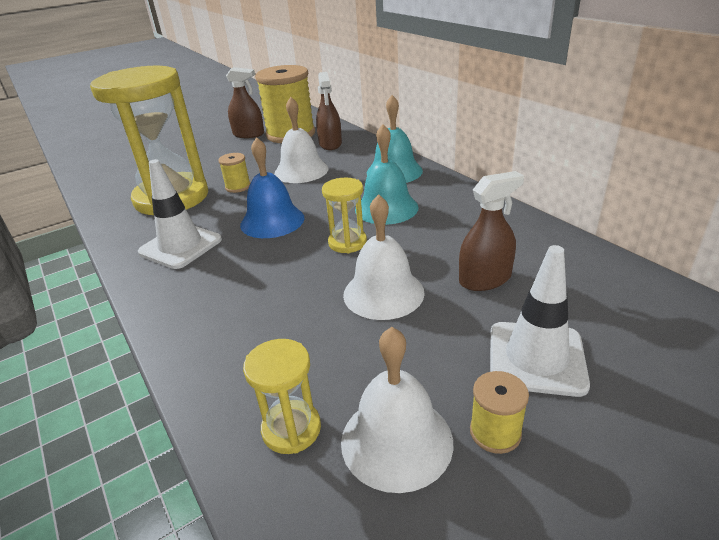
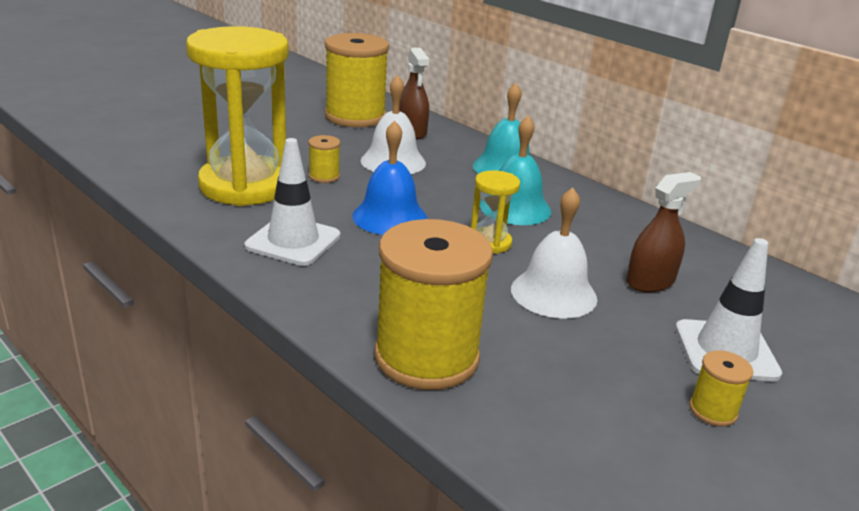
camera: 15 degrees left, 5 degrees down
(232, 361) = (426, 357): none -> yellow spool
(248, 134) = (299, 113): brown spray bottle -> none
(291, 429) = (523, 414): yellow hourglass -> none
(396, 441) = (628, 420): white bell -> none

